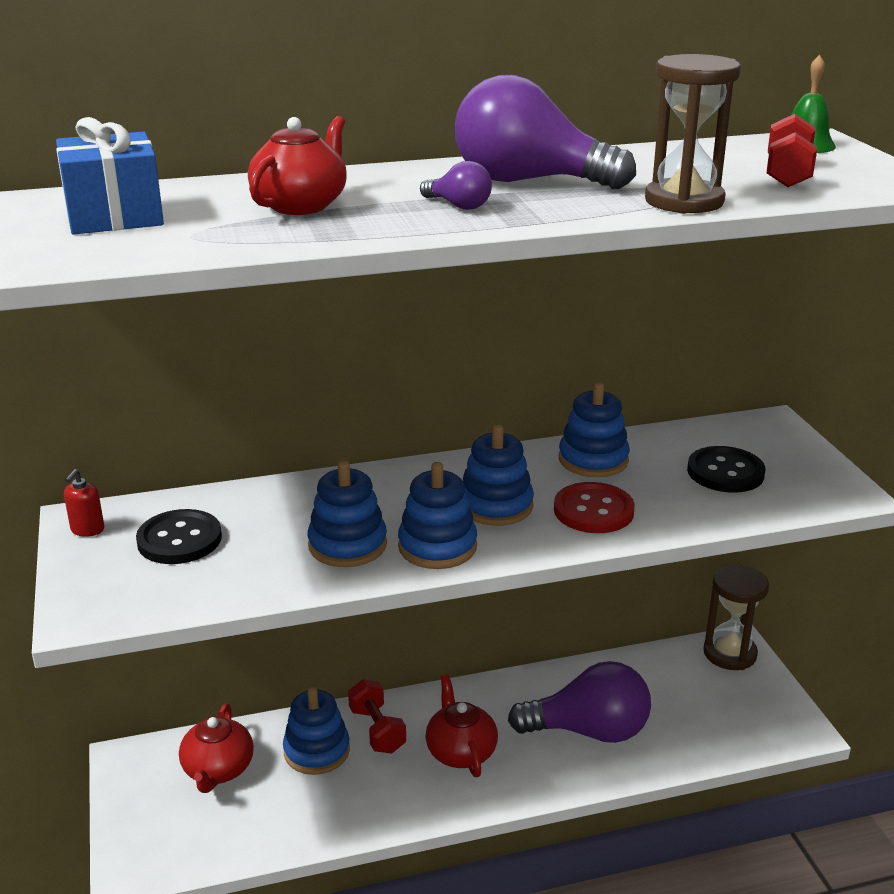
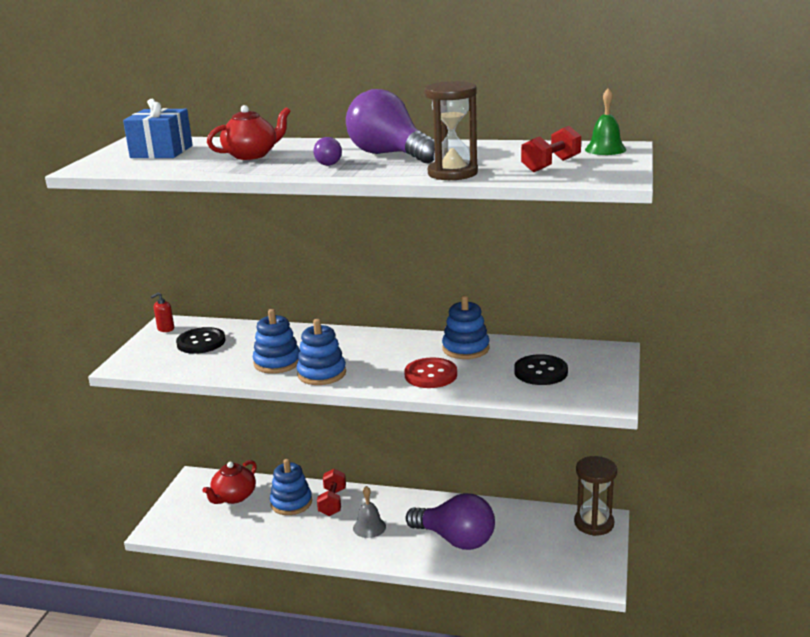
camera: 30 degrees right, 5 degrees down
(461, 751) = (369, 527): red teapot -> grey bell
(495, 506) = (378, 360): blue stacking toy -> none

